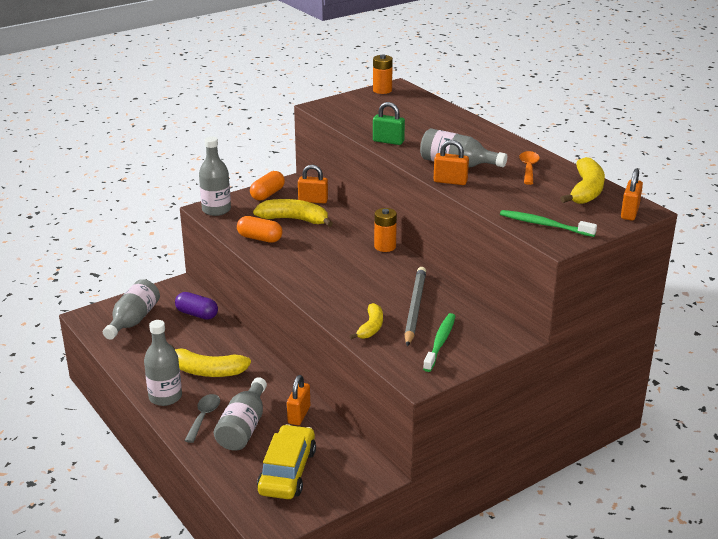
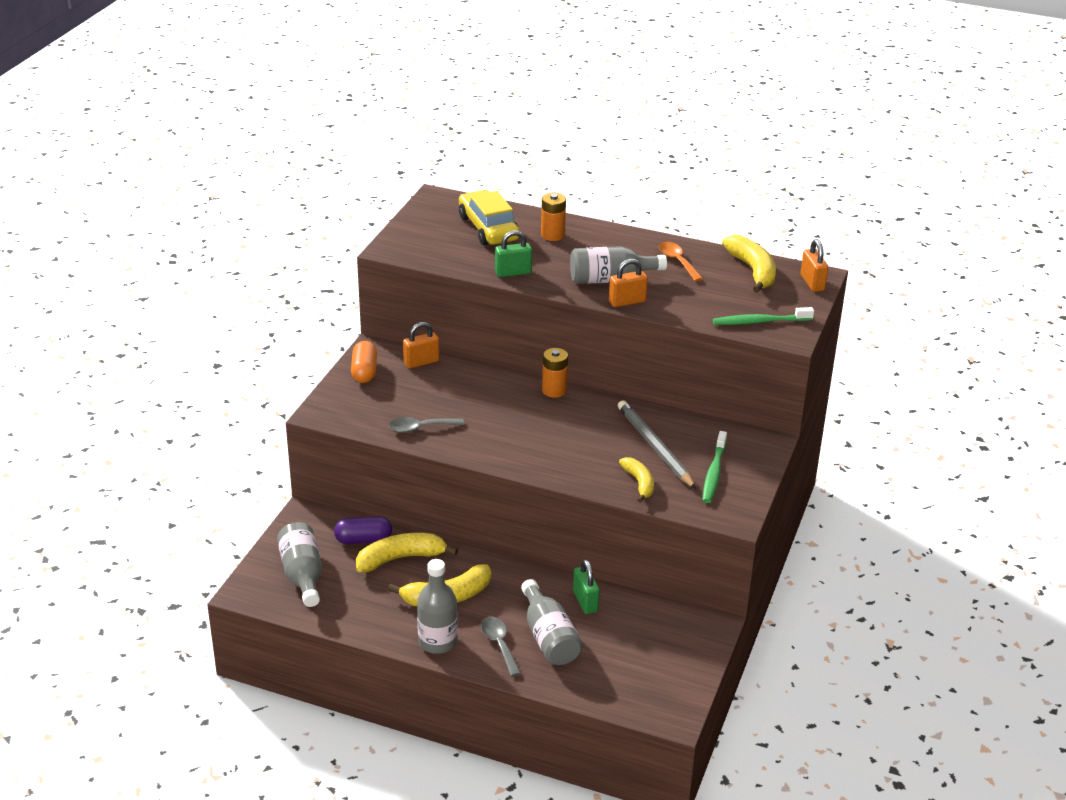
camera: 35 degrees left, 5 degrees up
(216, 210) = (332, 411): grey bottle -> none
(260, 238) = (420, 428): orange capsule -> grey spoon
(287, 471) = (635, 660): yellow car -> yellow car (488, 228)
(294, 220) = (429, 392): yellow banana -> yellow banana (400, 558)
(299, 415) = (585, 601): orange padlock -> green padlock
(382, 90) = (427, 207): orange battery -> orange battery (552, 235)
(440, 342) = (714, 473): green toothbrush -> green toothbrush turned 150 degrees counterclockwise

